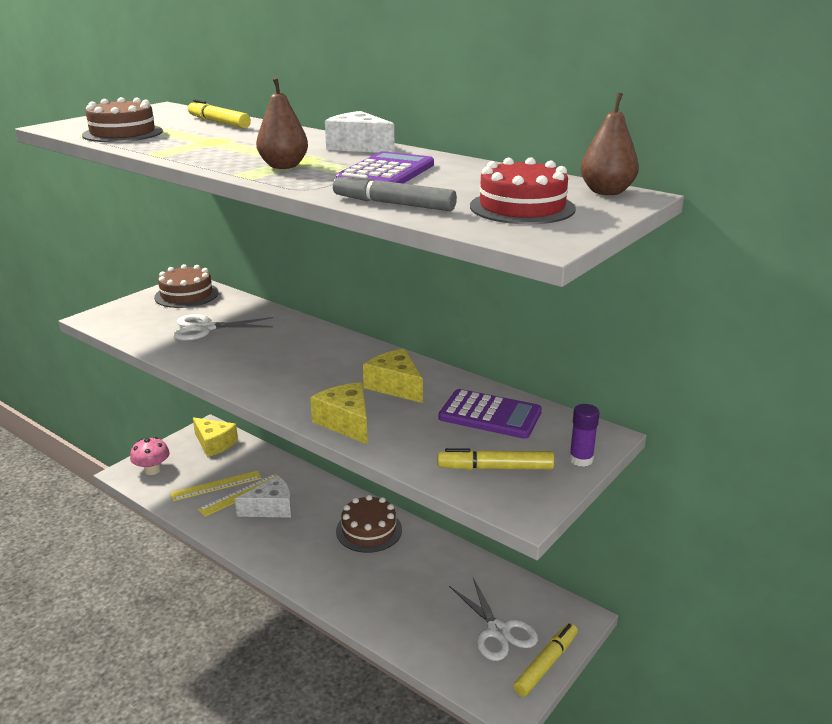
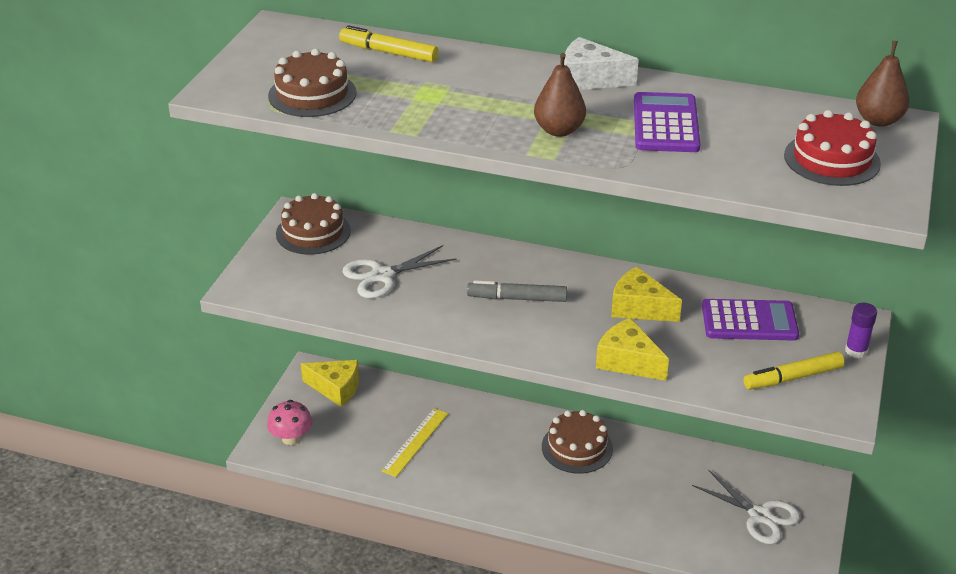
camera: 20 degrees left, 10 degrees up
(216, 486) = (380, 438): yellow ruler -> none
(271, 508) = (459, 449): white cheese -> none
(393, 204) = (724, 176): grey marker -> grey marker (517, 298)
(546, 664) = (817, 534): yellow marker -> none

